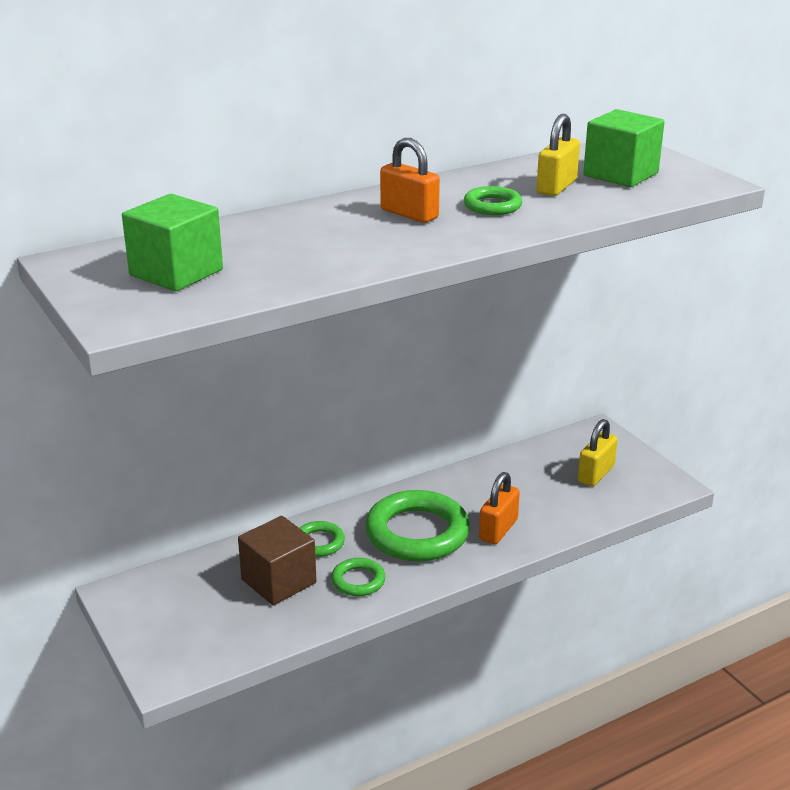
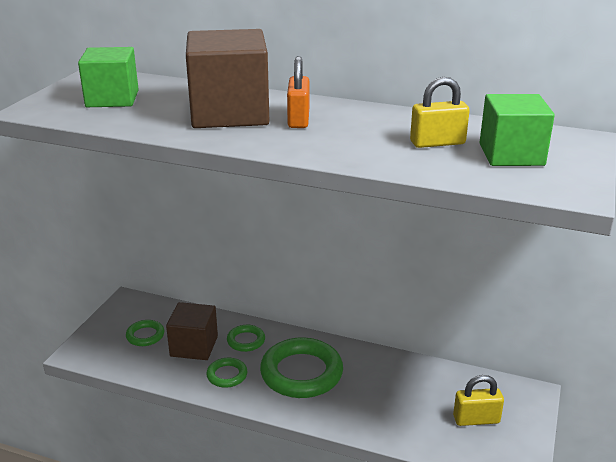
camera: 50 degrees right, 0 degrees up
(336, 234) = (229, 113): none -> brown cube
(492, 206) = (359, 136): green ring -> green ring (145, 335)
(498, 530) = (348, 406): orange padlock -> none

